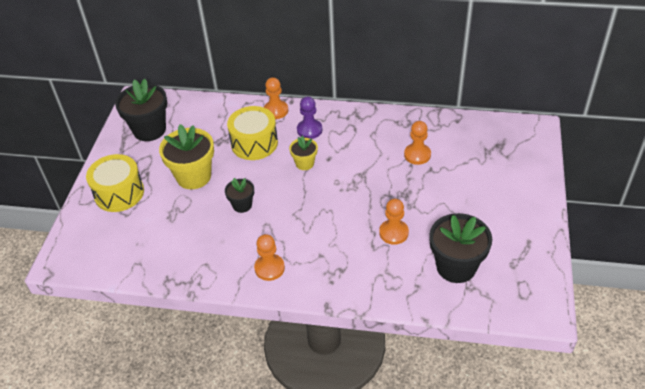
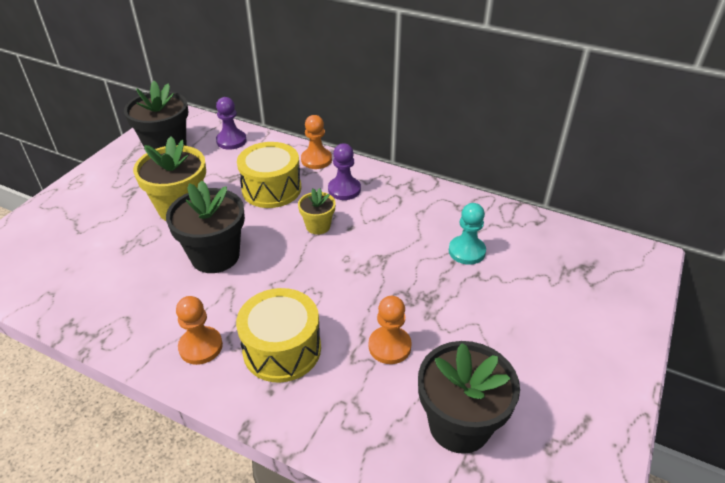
camera: 15 degrees right, 5 degrees down
(119, 193) = (88, 206): yellow drum -> yellow drum (282, 349)
(199, 111) = (231, 141): none -> purple pawn
(242, 205) = (215, 256): black flower pot -> black flower pot, size x1.86
(417, 155) = (466, 251): orange pawn -> turquoise pawn

